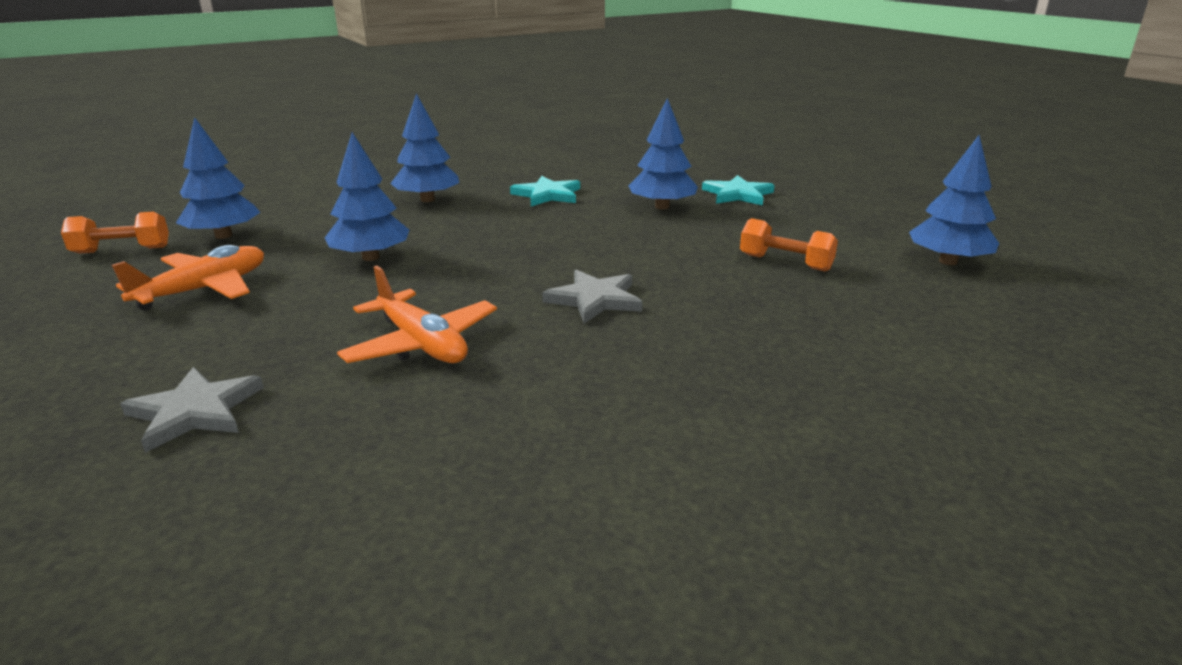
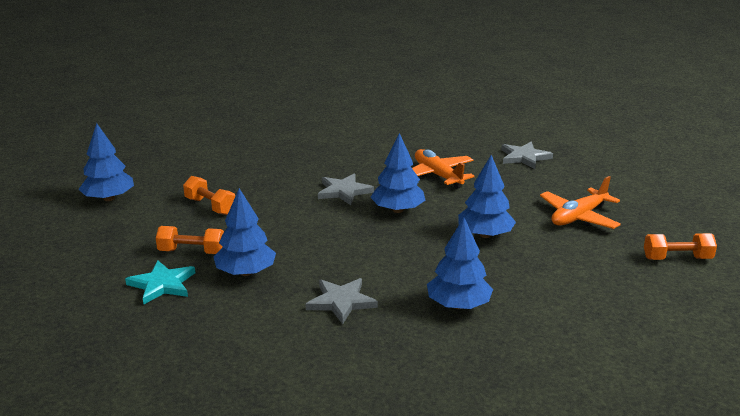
camera: 170 degrees left, 0 degrees up
(223, 235) = (613, 268): blue tree -> blue tree (397, 210)
(547, 195) = (341, 302): turquoise star -> grey star
(742, 217) = (192, 252): none -> orange dumbbell

